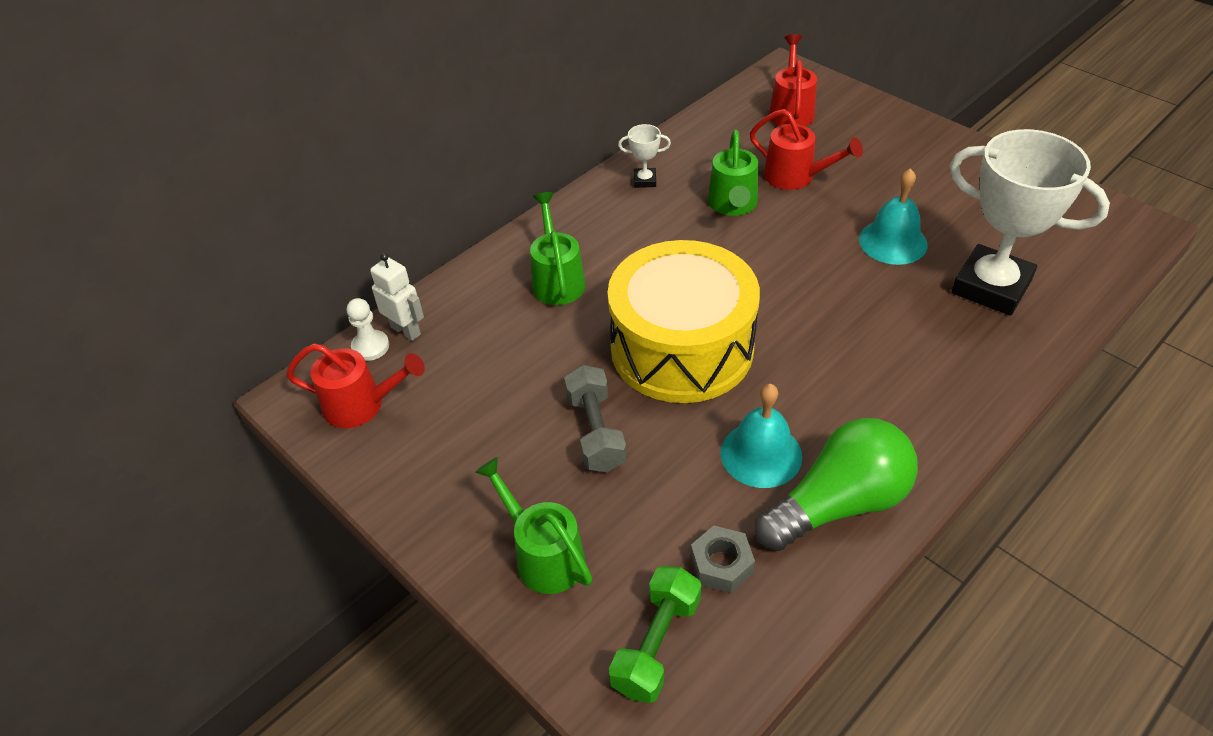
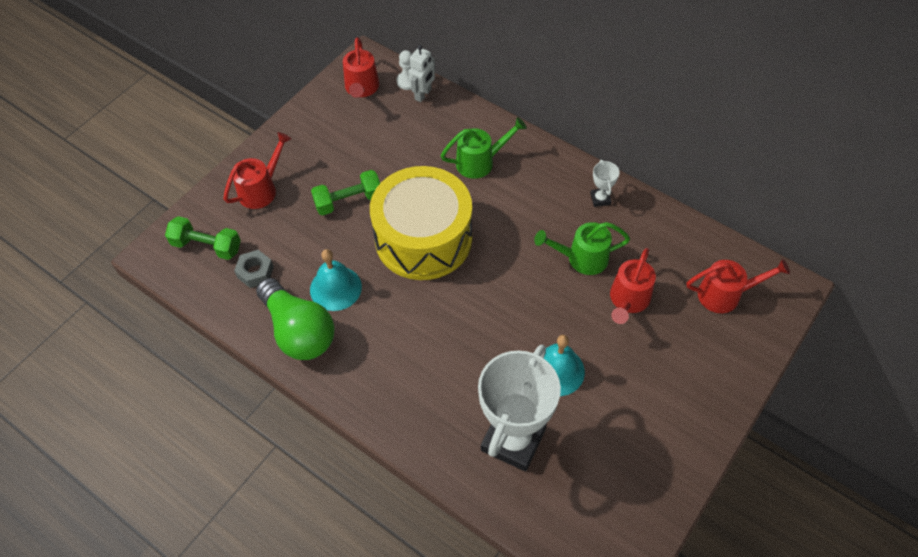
camera: 80 degrees right, 10 degrees up
(542, 554) = (262, 189): green watering can -> red watering can
(595, 432) = (348, 201): grey dumbbell -> green dumbbell

